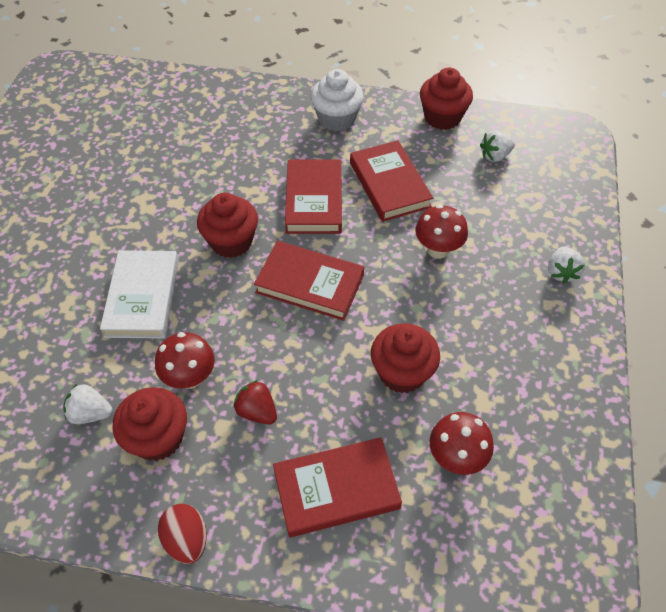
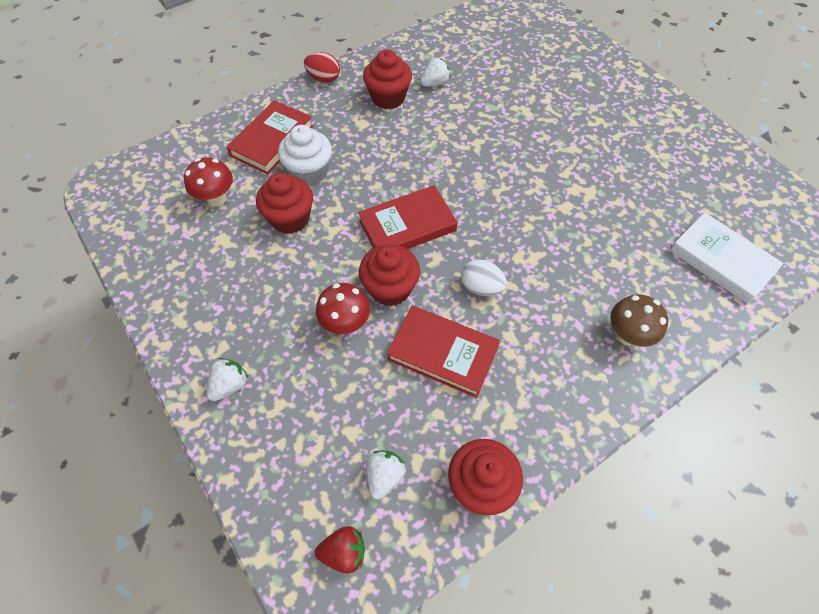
camera: 135 degrees right, 5 degrees up
(142, 297) = (492, 142): white book -> white book (721, 260)
(190, 378) = (408, 129): red mushroom -> none
(231, 242) = (492, 211): red cupcake -> red cupcake (390, 288)
(257, 411) = (353, 141): red strawberry -> red strawberry (344, 552)
(264, 113) = (627, 335): none -> brown mushroom
(314, 200) = (481, 287): red book -> white egg
(336, 119) = (566, 386): white cupcake -> white cupcake (309, 172)
(561, 272) = (230, 385): white strawberry -> white strawberry turned 75 degrees clockwise

